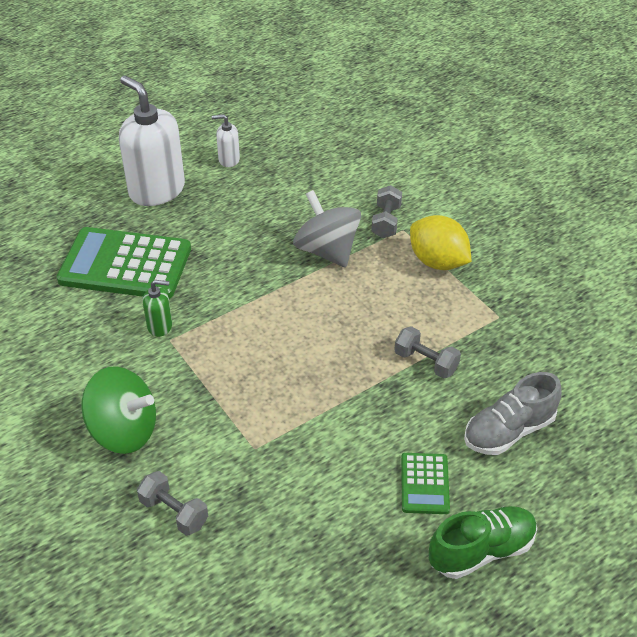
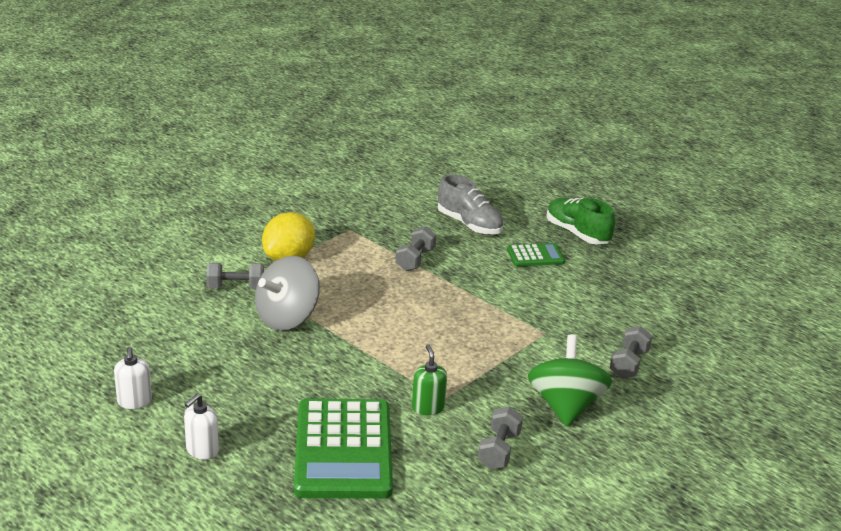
camera: 105 degrees left, 15 degrees down
(82, 363) = (499, 450): none -> grey dumbbell
(156, 190) = (202, 450): white soap dispenser -> white soap dispenser, size x0.46

